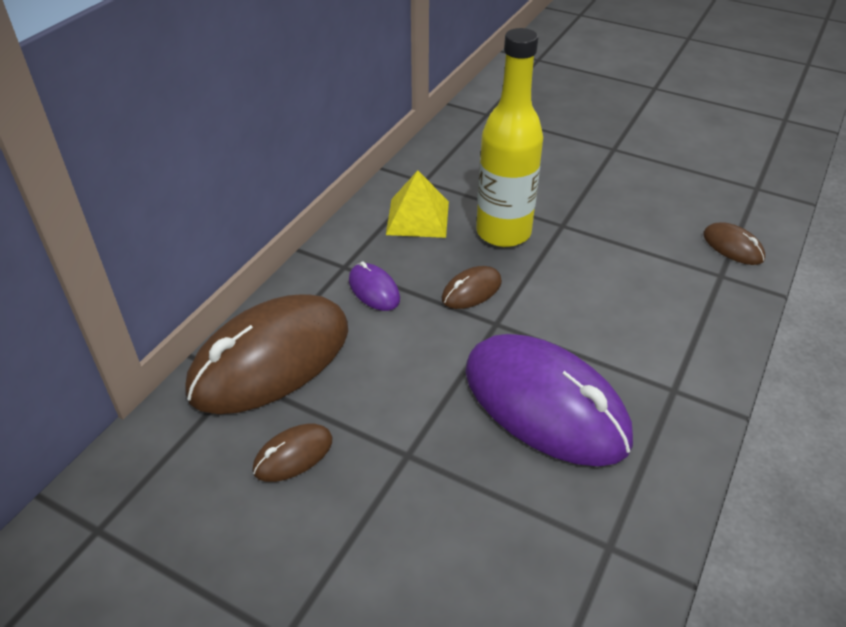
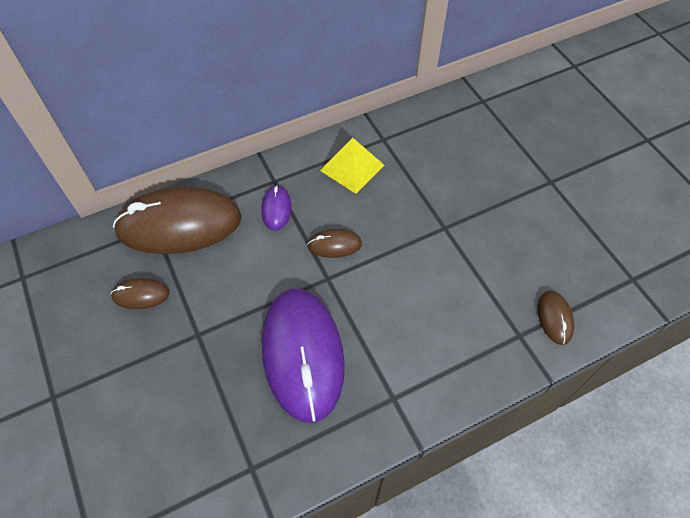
camera: 35 degrees right, 15 degrees up
(503, 232) = (397, 211): yellow bottle -> none

